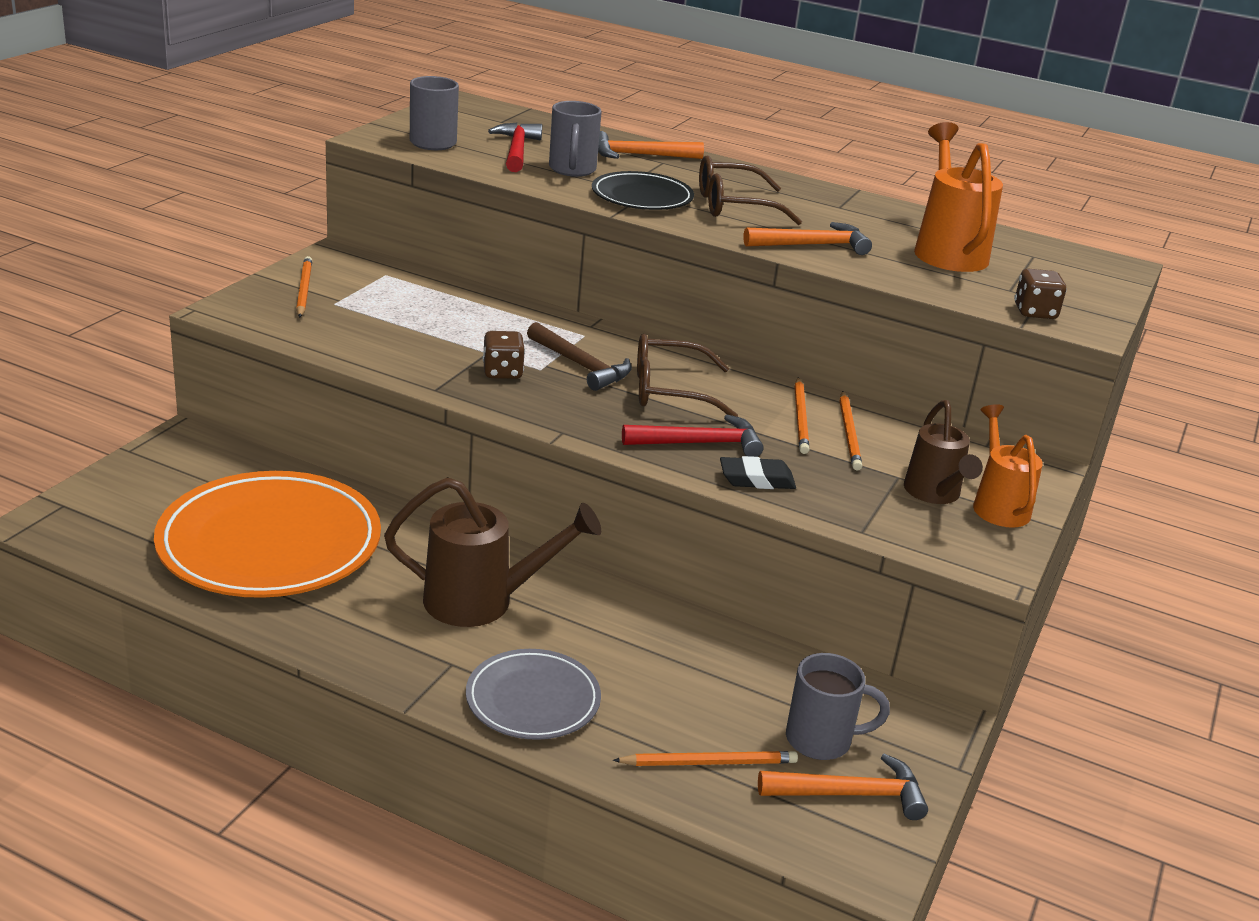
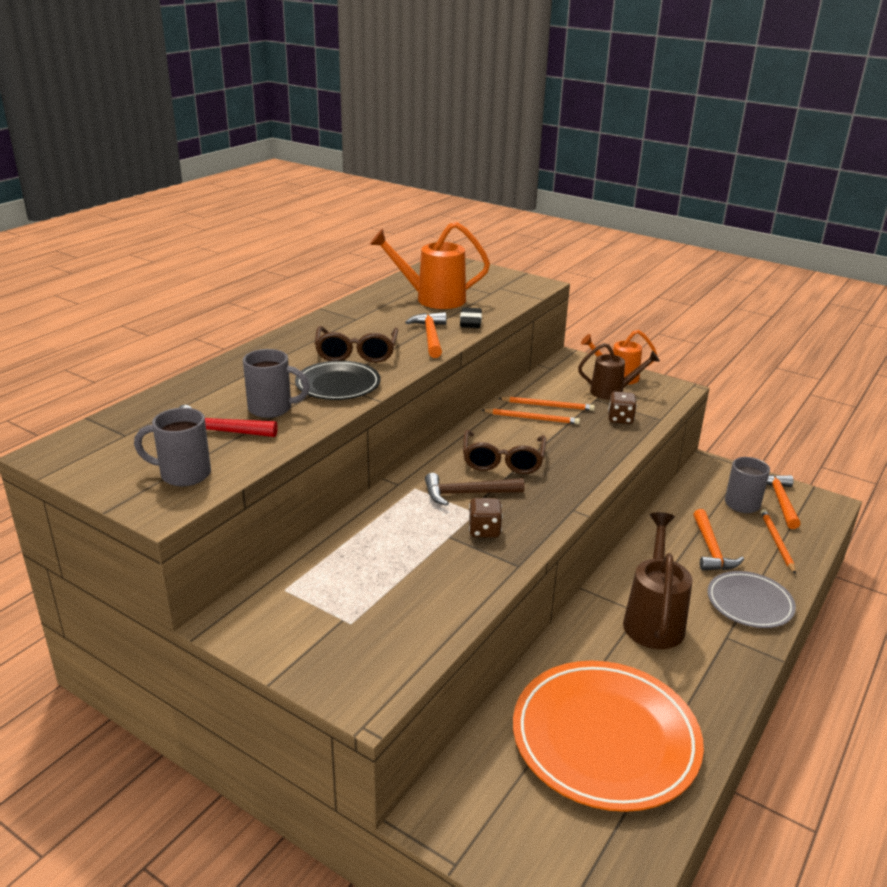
camera: 80 degrees left, 0 degrees up
(304, 289) = (316, 644): orange pencil -> none
(580, 365) = (467, 494): brown hammer -> brown hammer turned 150 degrees counterclockwise
(640, 155) = (238, 377): orange hammer -> orange hammer (711, 549)
(699, 443) = (575, 458): red hammer -> none
(756, 479) = (614, 443): black eraser -> black eraser (470, 322)
(1035, 312) = (522, 292): brown dice -> brown dice (620, 419)

